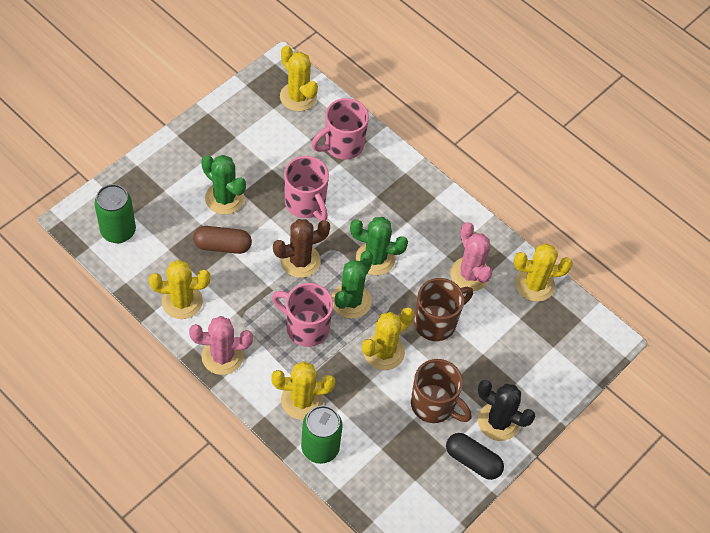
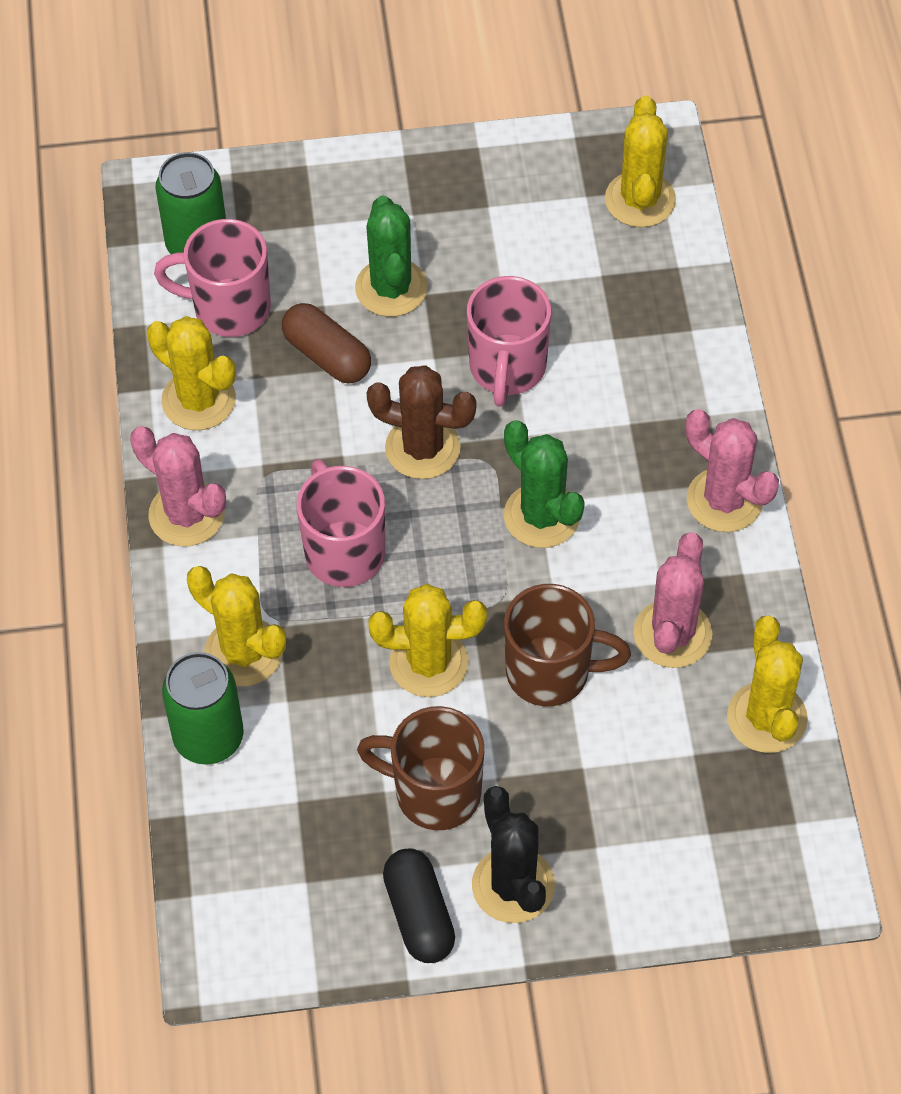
camera: 45 degrees right, 0 degrees up
(342, 145) = (644, 314): pink mug -> pink mug (229, 308)
(351, 301) = (446, 555): green cactus -> none
(434, 405) = (434, 792): brown mug -> brown mug turned 120 degrees clockwise
(442, 205) = (724, 500): none -> pink cactus
(534, 284) = (767, 718): yellow cactus -> yellow cactus turned 45 degrees clockwise

